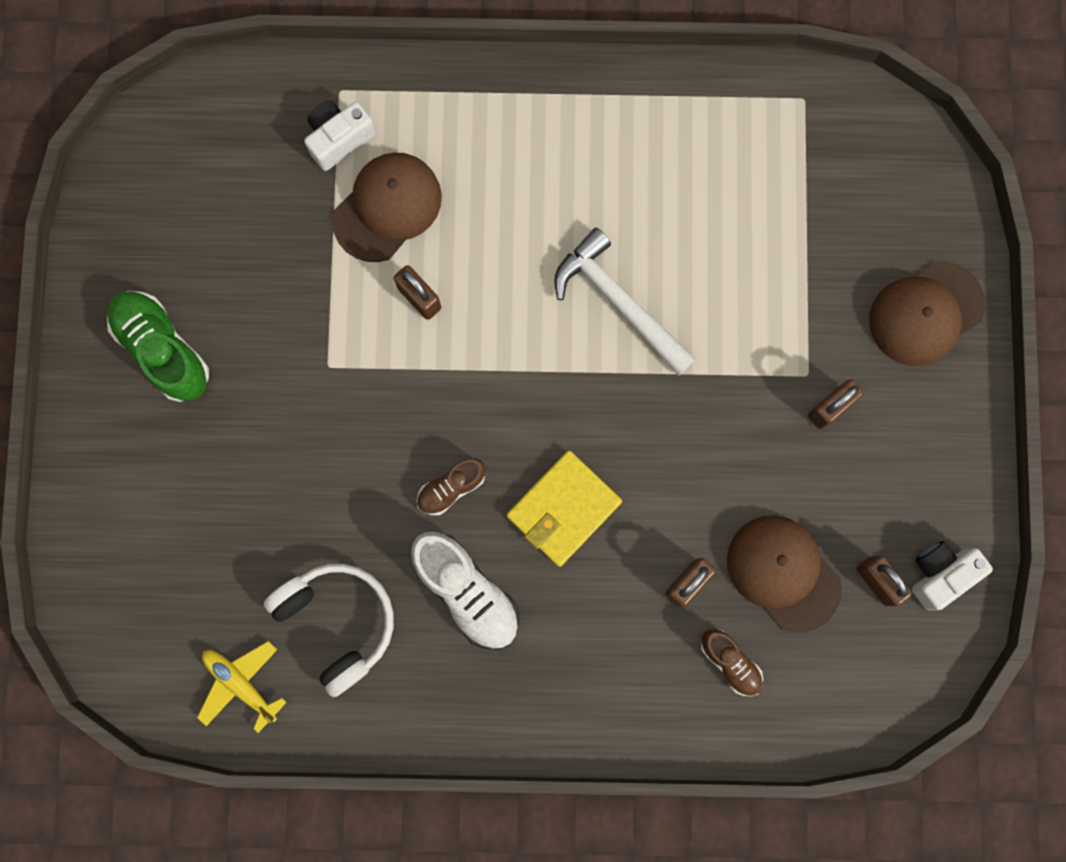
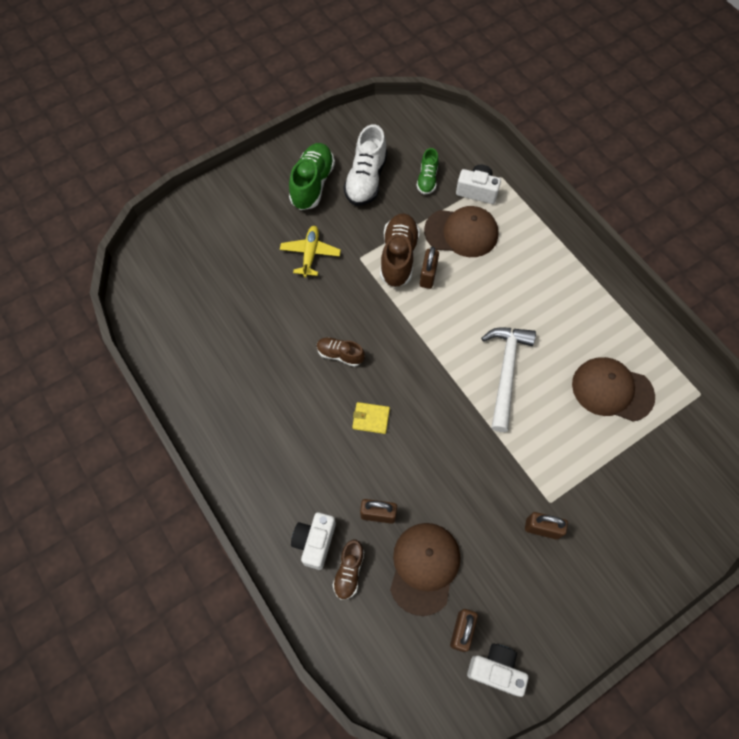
camera: 55 degrees right, 15 degrees down
(241, 684) = (166, 321): yellow plane -> yellow plane (310, 254)
(272, 190) = (427, 179): none -> green shoe
(338, 622) = (229, 346): white headphones -> none
(363, 315) = (398, 257): none -> brown shoe
(467, 592) = (289, 399): white shoe -> white shoe (366, 180)
(564, 509) = (371, 418): yellow wallet -> yellow wallet, size x0.55
(669, 679) = (315, 542): none -> white camera
(925, 313) = (643, 548): brown cap -> brown cap (612, 390)

